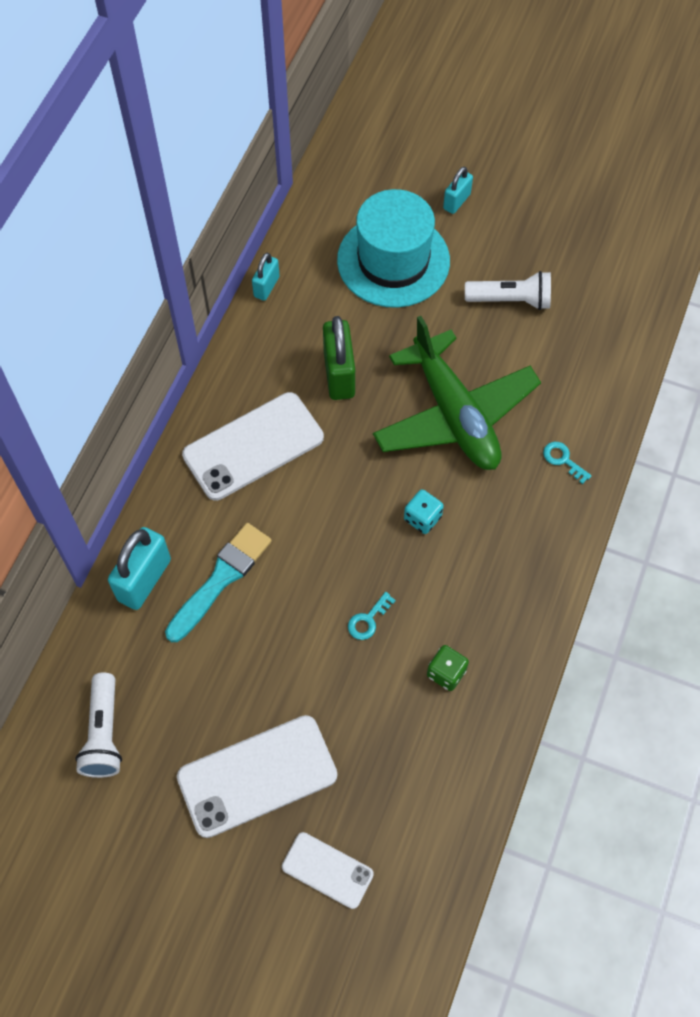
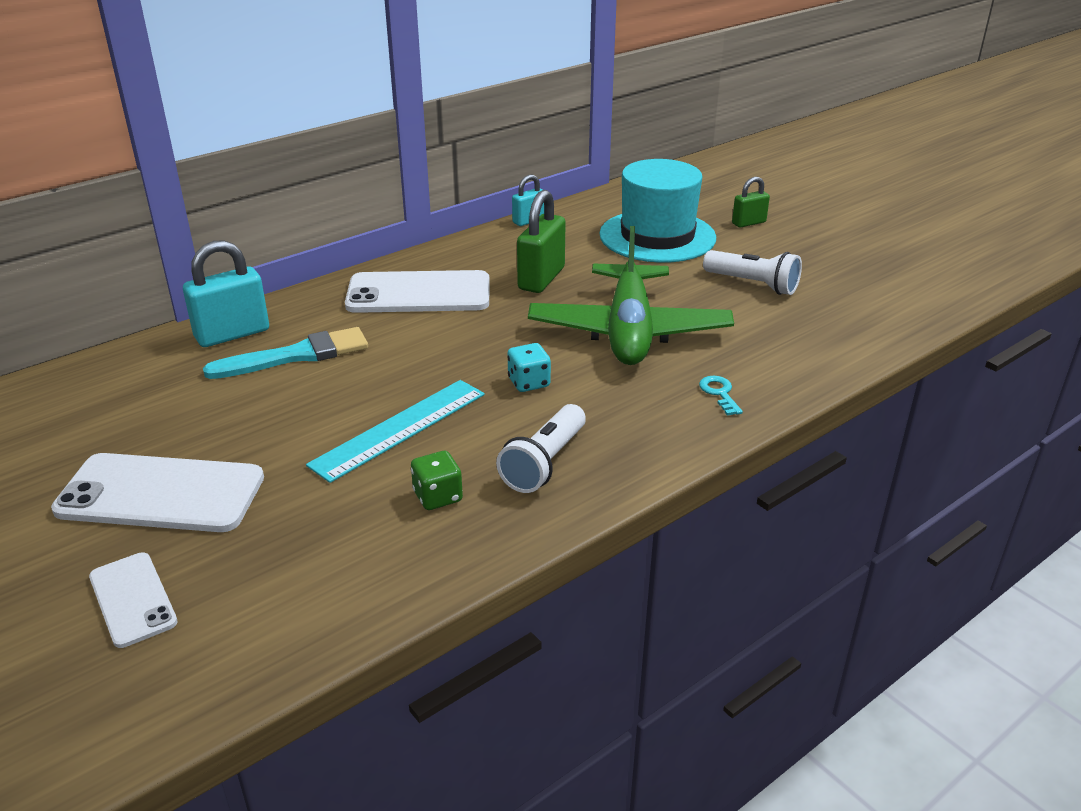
camera: 30 degrees right, 30 degrees down
(103, 733) = (72, 410): white flashlight -> white flashlight (544, 463)
(368, 620) = (399, 429): turquoise key -> turquoise ruler
(456, 201) = (748, 223): turquoise padlock -> green padlock

